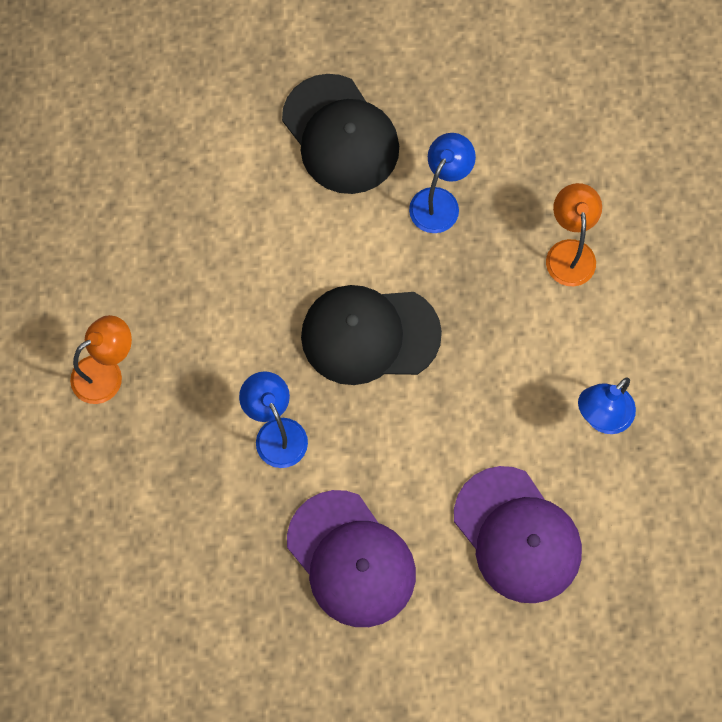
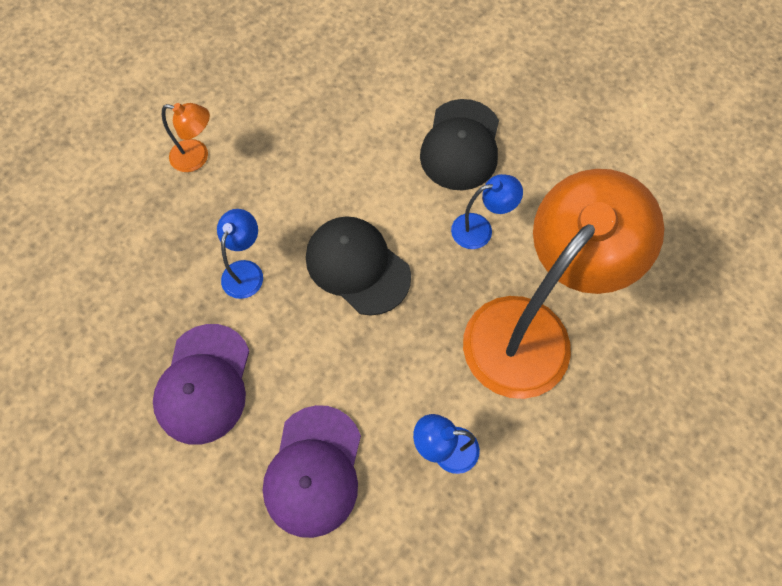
camera: 45 degrees right, 5 degrees down
(569, 252) = (531, 329): orange lamp -> orange lamp, size x2.45

